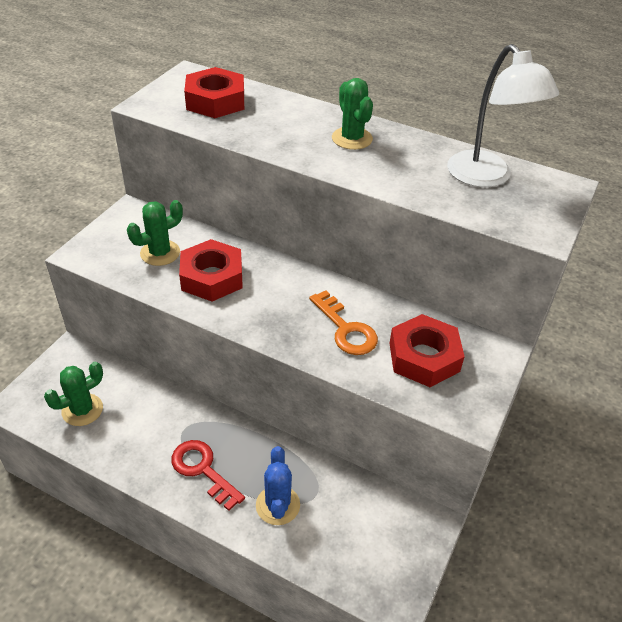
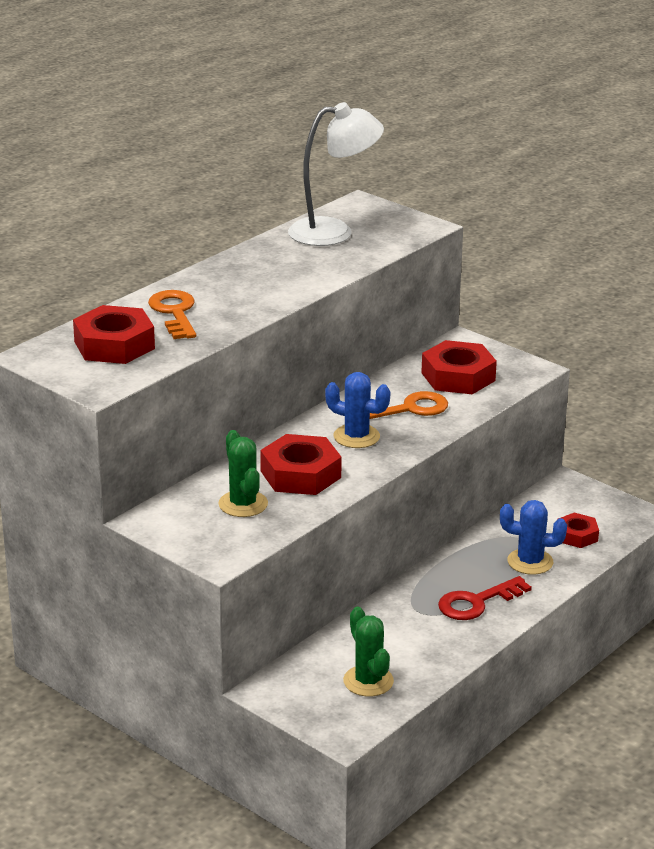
camera: 75 degrees left, 15 degrees down
(280, 118) = (174, 313): none -> orange key
(283, 301) = (356, 436): none -> blue cactus
(335, 542) = (577, 535): none -> red nut
(352, 139) = (236, 281): green cactus -> none

